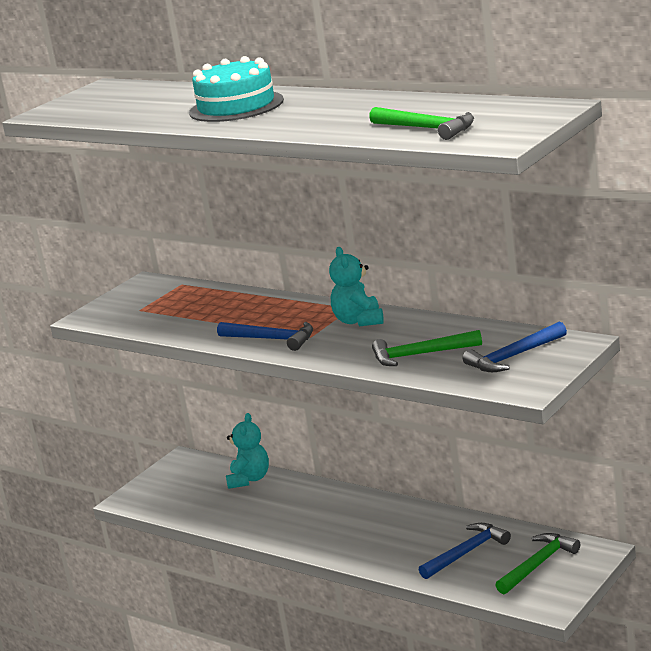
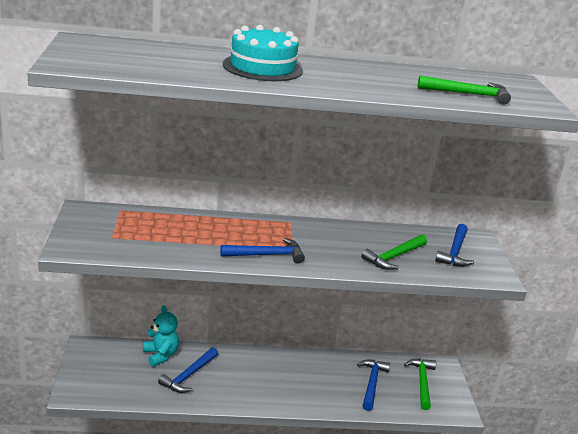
camera: 45 degrees left, 5 degrees up
(257, 504) = (188, 375): none -> blue hammer
(359, 321) = (312, 233): turquoise teddy bear -> none

